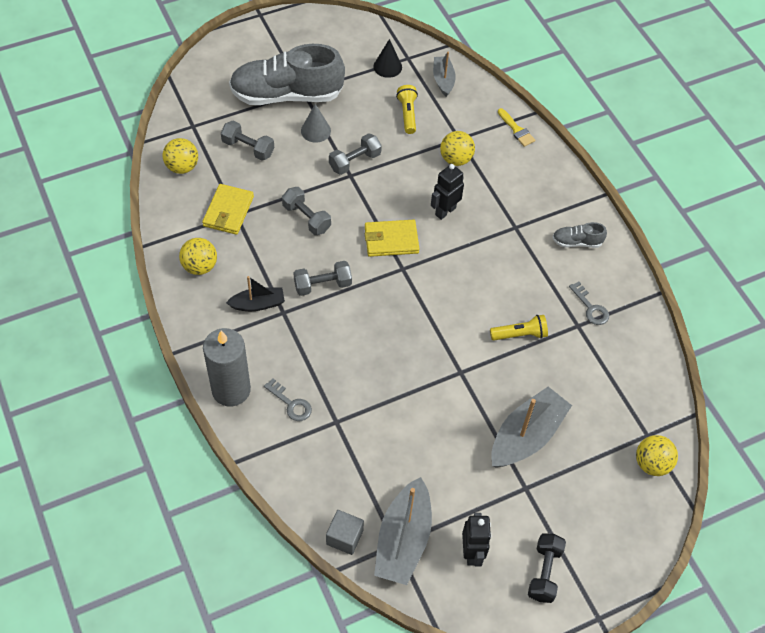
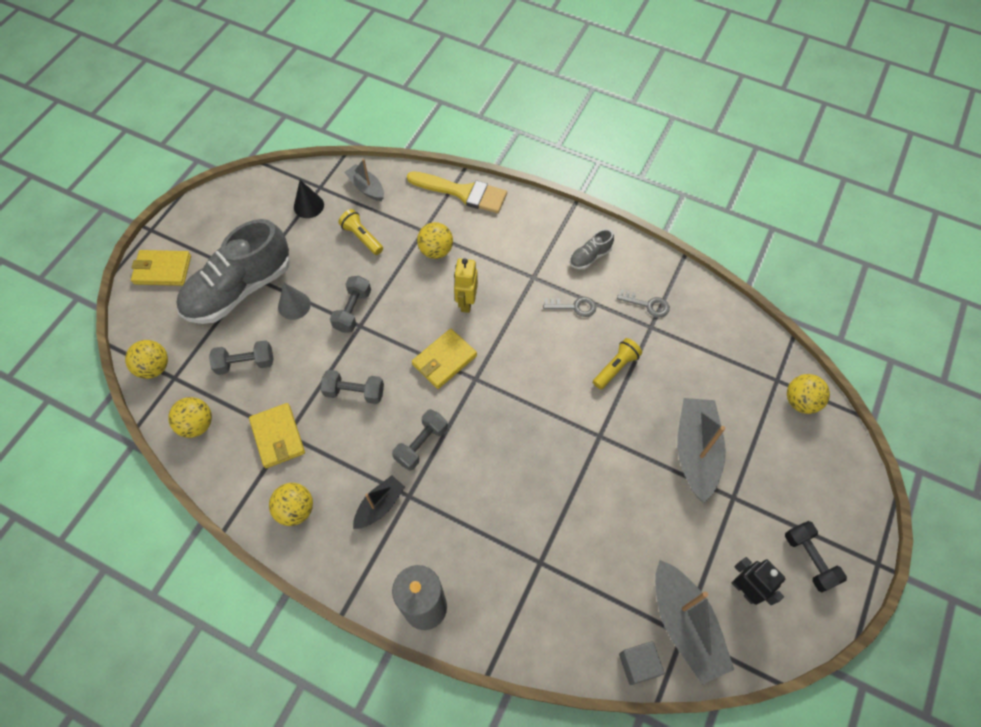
camera: 35 degrees left, 5 degrees up
(185, 110) = (154, 367): none -> yellow ball
(245, 48) = (162, 270): none -> yellow wallet
(291, 403) = (488, 577): grey key -> grey key (574, 307)
(445, 211) = (466, 302): black robot -> yellow robot
(516, 130) = (462, 192): yellow brush -> yellow brush, size x1.93

